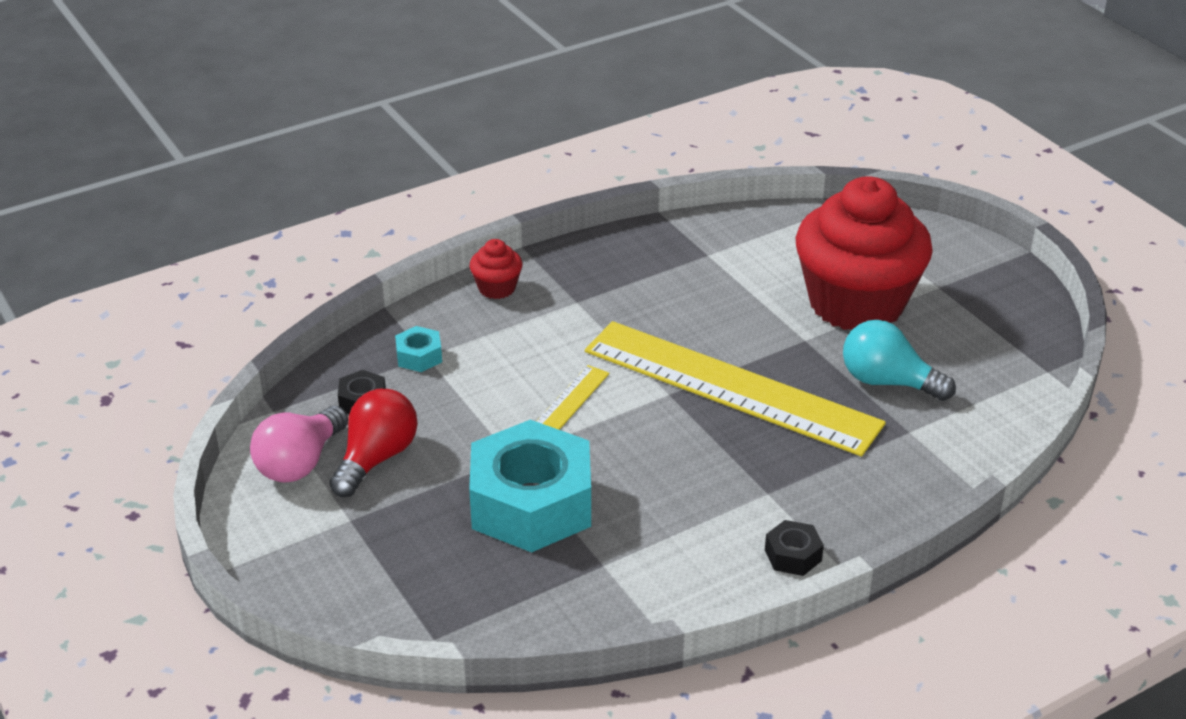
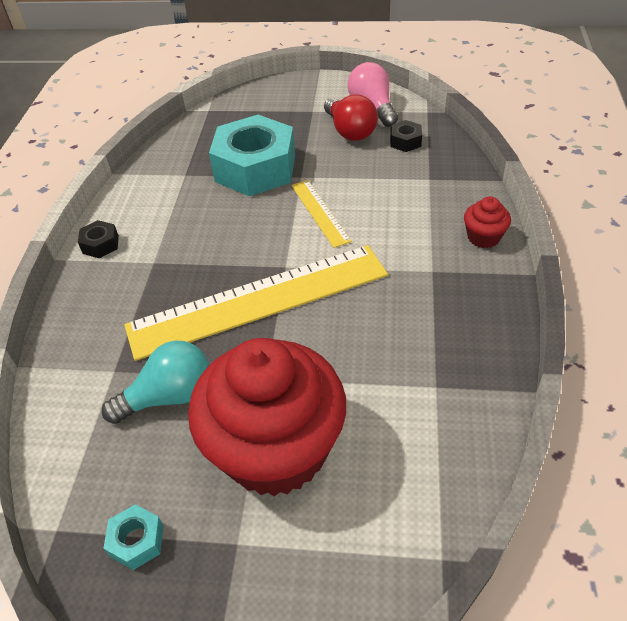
camera: 130 degrees right, 10 degrees up
(419, 356) = (431, 175): turquoise nut -> turquoise nut (137, 541)

